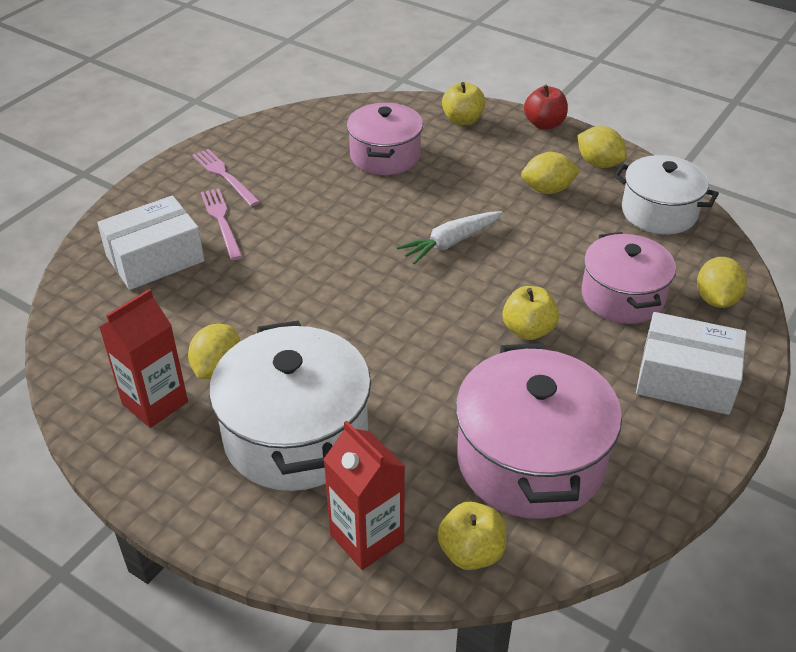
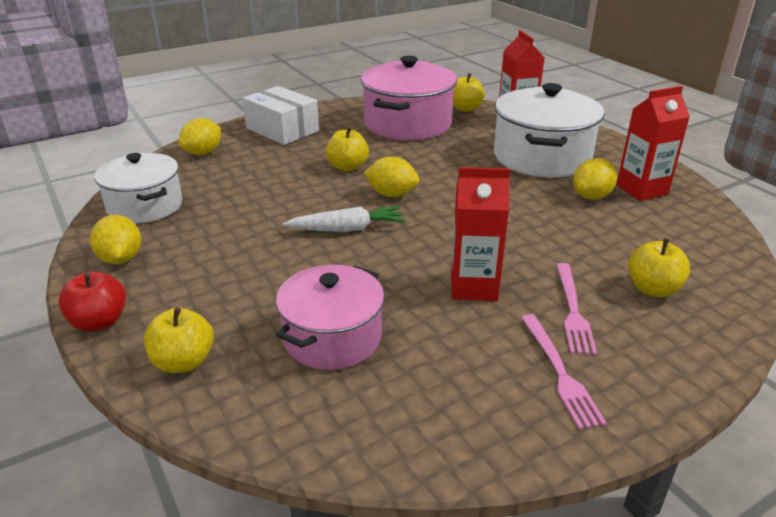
camera: 155 degrees left, 10 degrees down
(155, 259) = (652, 289): white box -> yellow apple
(306, 219) = (473, 287): none -> red carton
(547, 190) = (206, 248): yellow lemon -> yellow lemon (391, 194)
(622, 297) = (260, 167): pink pot -> none

